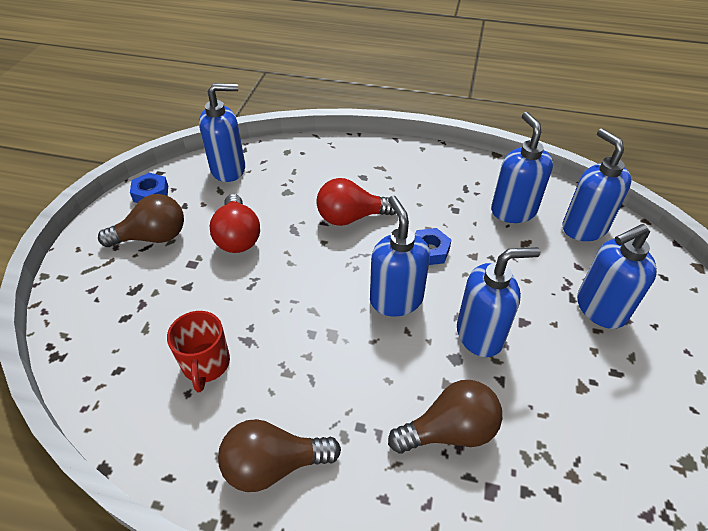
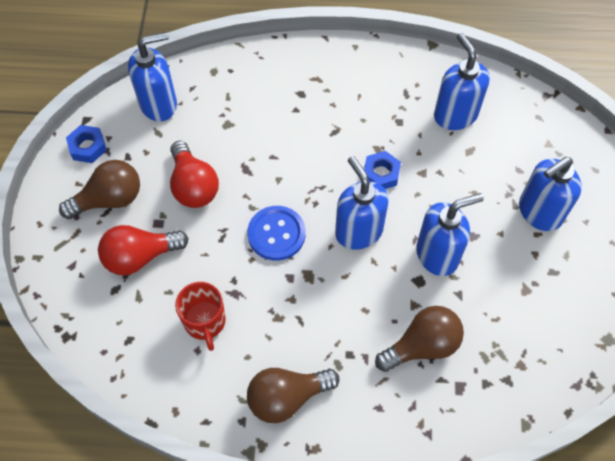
camera: 10 degrees left, 15 degrees up
(308, 290) = (276, 234): none -> blue button
(351, 217) = (299, 146): red light bulb -> red light bulb (140, 256)
(583, 228) = (523, 125): blue soap dispenser -> none

